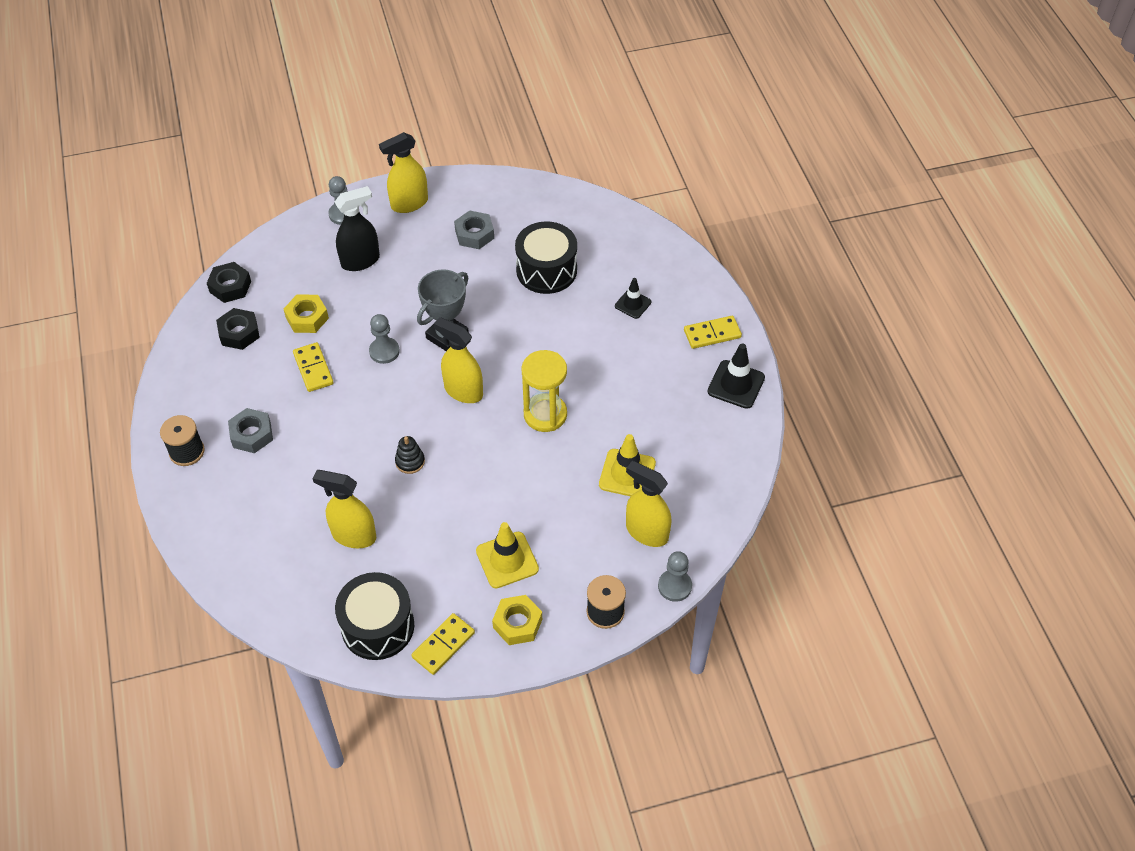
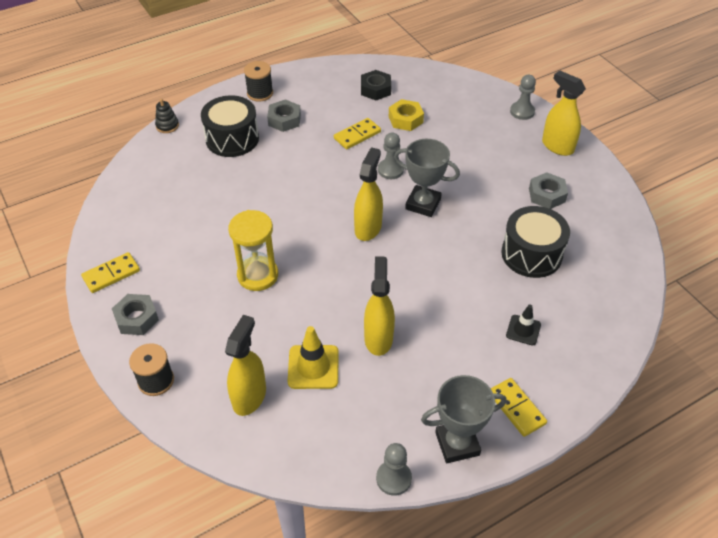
camera: 75 degrees right, 5 degrees down
(230, 286) = (417, 74): black nut -> none
(353, 535) = (205, 196): yellow spray bottle -> yellow spray bottle (378, 338)
(360, 261) = (478, 133): black spray bottle -> none
(378, 626) = (124, 230): black drum -> black drum (232, 139)
(410, 461) = (284, 212): black stacking toy -> black stacking toy (167, 126)
(443, 645) = (111, 274): yellow domino -> yellow domino turned 60 degrees counterclockwise
(507, 560) = (199, 297): yellow traffic cone -> none
(517, 623) = (136, 318): yellow nut -> grey nut
(545, 414) = (362, 290): yellow hourglass -> yellow hourglass (258, 275)
(674, 586) = (192, 433): grey pawn -> grey pawn (393, 478)
(736, 384) = (457, 444): black traffic cone -> grey trophy

